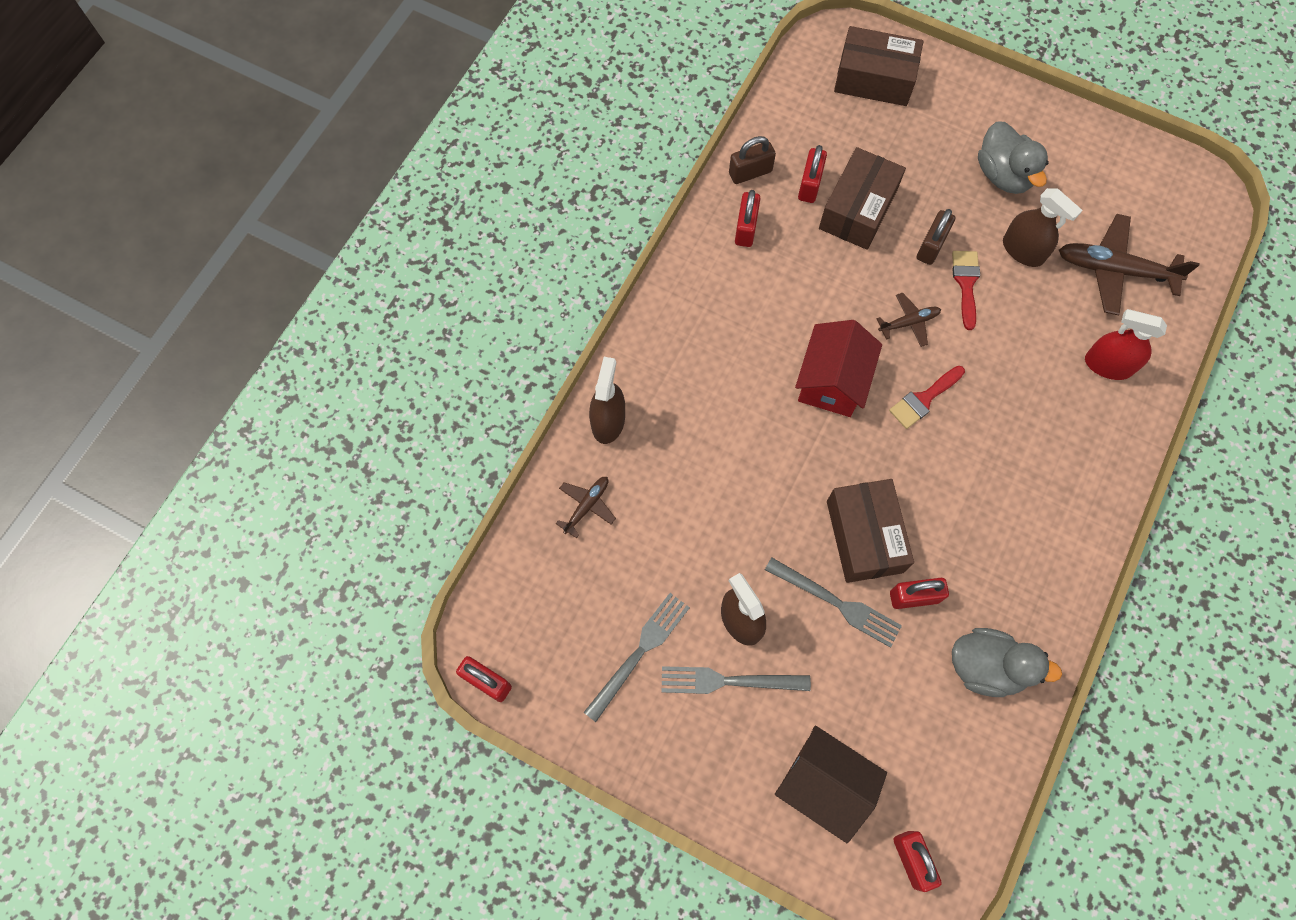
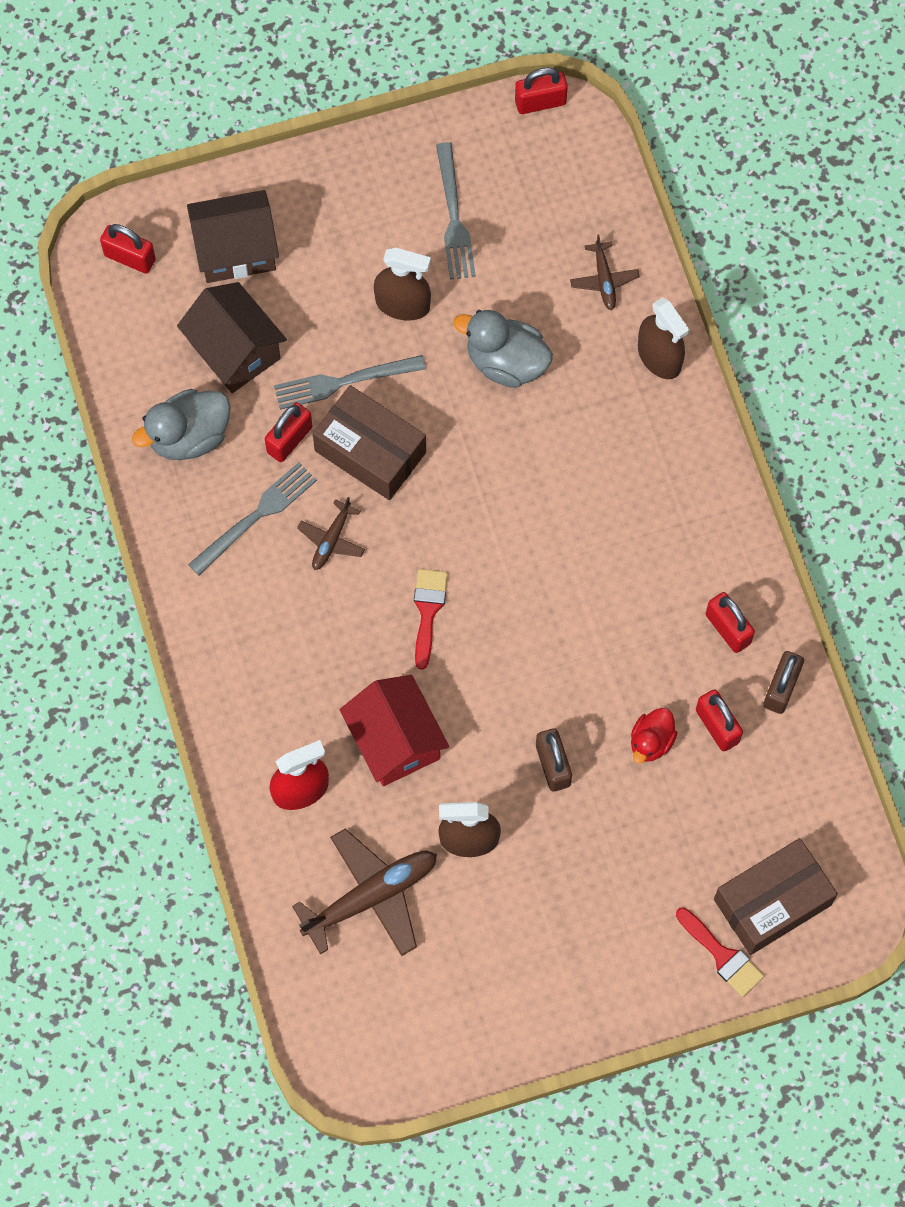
camera: 135 degrees right, 0 degrees up
(728, 681) = (370, 256): grey fork -> grey fork (256, 516)
(832, 381) = (517, 556): red house -> red house (395, 741)
(858, 209) = (651, 742): brown box -> red duck
(895, 702) = (235, 350): none -> brown house
(908, 322) = (504, 670): brown plane -> brown plane (331, 539)
(966, 284) = (489, 756): red brush -> red brush (722, 955)
(1003, 175) = (556, 907): grey duck -> grey duck (506, 362)

